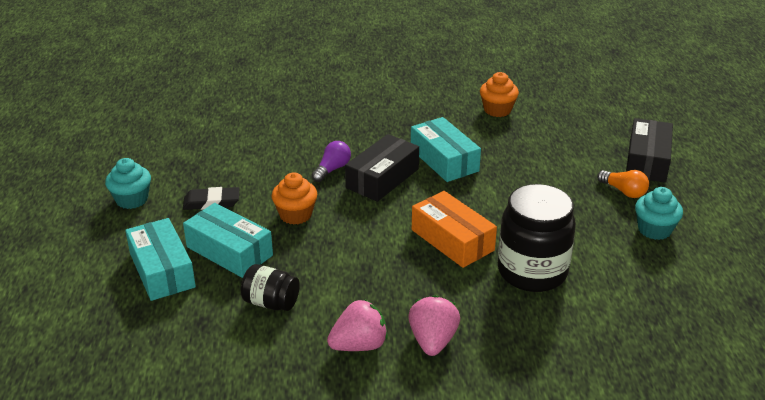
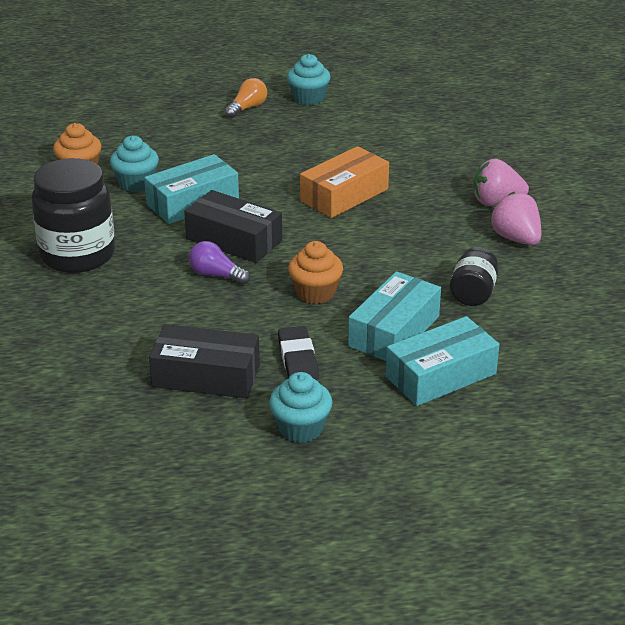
camera: 95 degrees left, 0 degrees up
(476, 134) = (136, 183): none -> turquoise cupcake
(532, 272) = (385, 155): black jar -> black jar (78, 255)
(647, 161) = (191, 94): black box -> black box (206, 376)

